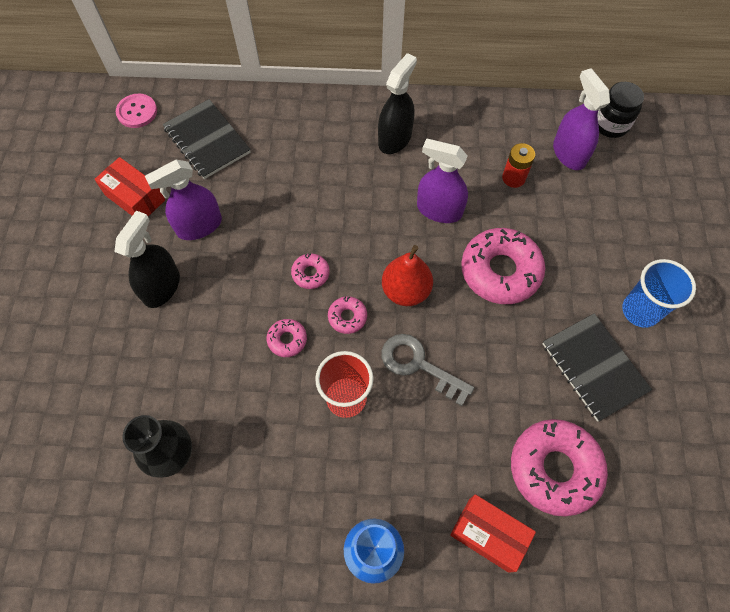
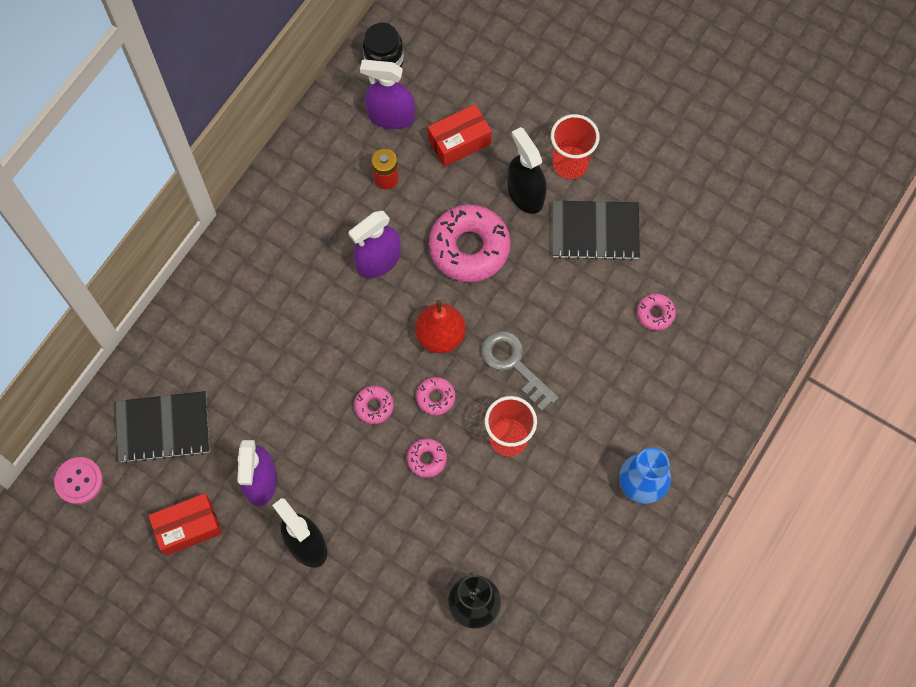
camera: 60 degrees left, 5 degrees up
(395, 139) = (276, 254): black spray bottle -> black spray bottle (525, 194)
(418, 365) = (514, 364): grey key -> grey key turned 75 degrees clockwise
(488, 534) = (675, 392): red box -> red box (459, 142)
(554, 469) = (655, 313): pink donut -> pink donut, size x0.47
(640, 311) = (570, 164): blue cup -> red cup

